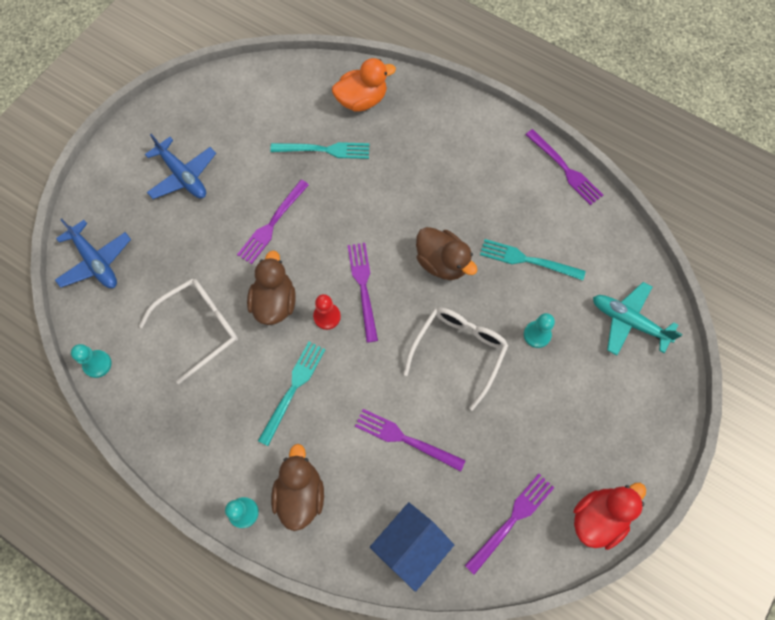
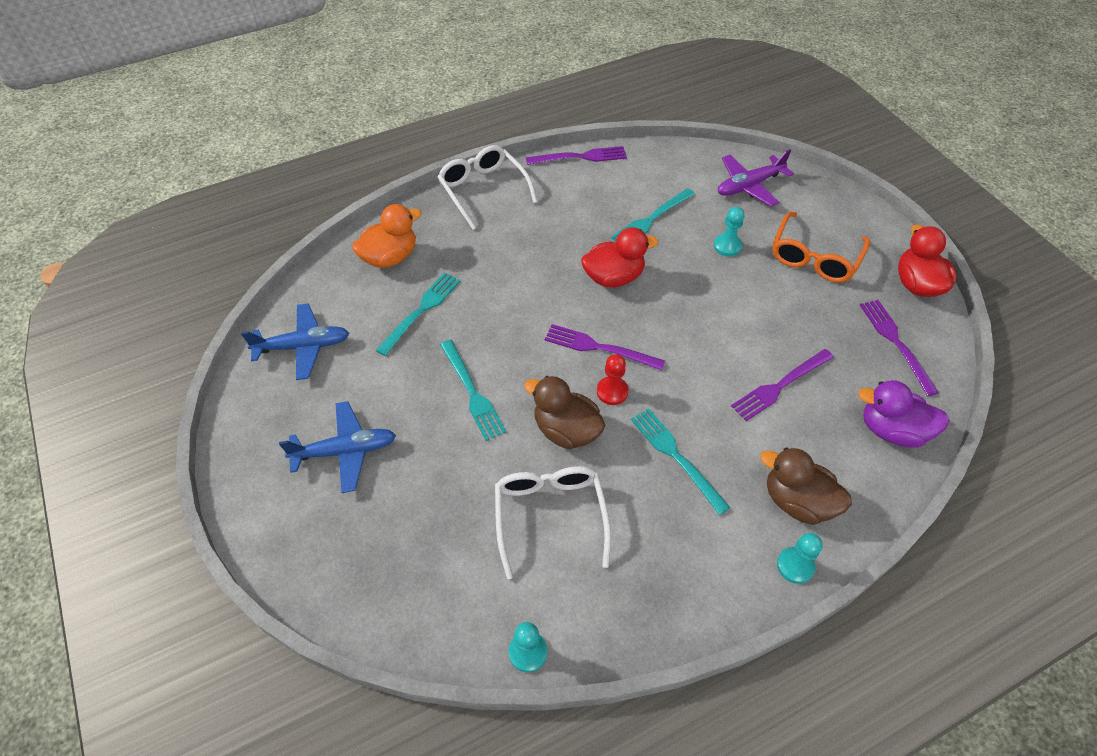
camera: 60 degrees left, 15 degrees down
(96, 262) = (386, 595): blue plane -> blue plane (303, 346)
(272, 225) = (473, 393): purple fork -> turquoise fork
(362, 100) = (390, 257): orange duck -> orange duck turned 45 degrees clockwise
(410, 546) = (892, 430): blue house -> purple duck
(442, 263) = (613, 277): brown duck -> red duck
(458, 351) = (712, 306): white glasses -> white glasses (483, 190)
(573, 413) = (814, 257): none -> orange glasses
(628, 321) = (749, 186): turquoise plane -> purple plane

